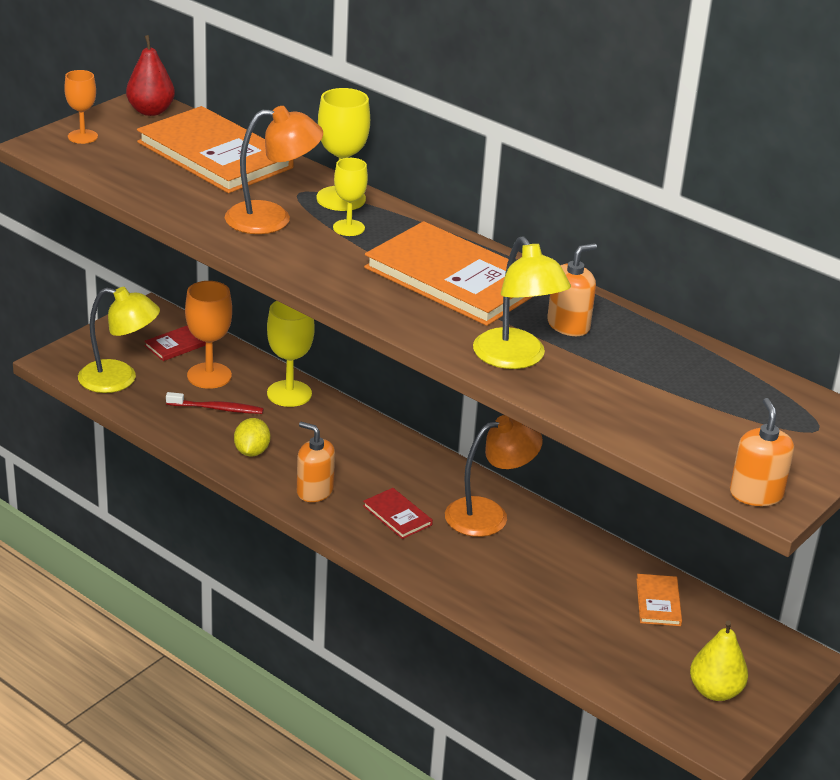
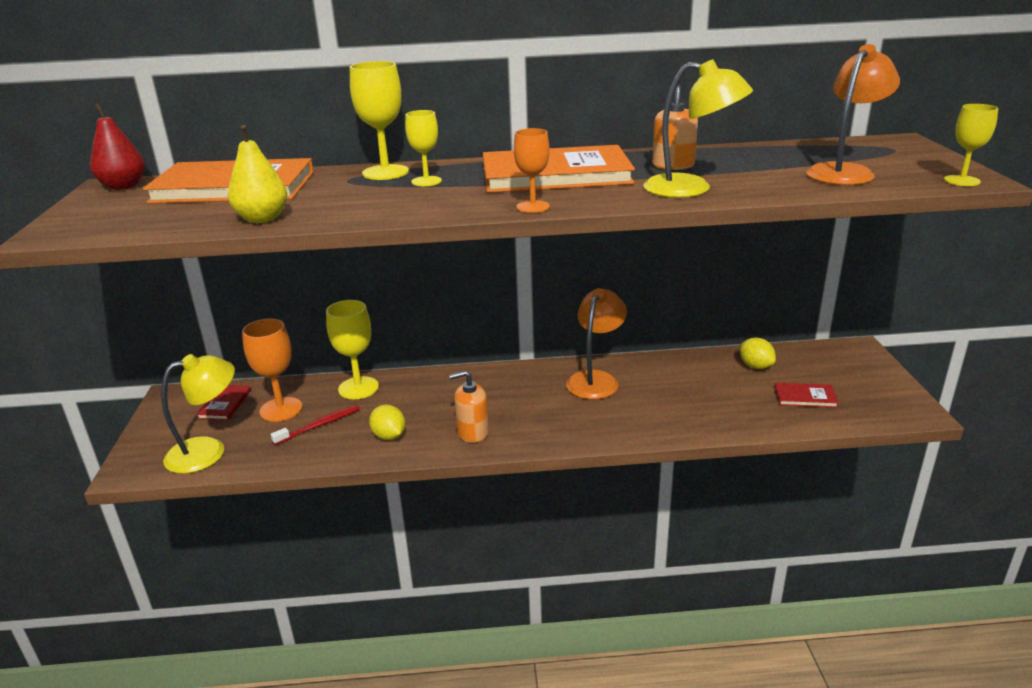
camera: 40 degrees left, 5 degrees down
(82, 136) = (83, 217): orange goblet -> orange goblet (533, 207)
(272, 218) = (359, 197): orange lamp -> orange lamp (844, 172)
(397, 515) = (547, 413): red book -> red book (805, 397)
(658, 602) = (755, 366): orange book -> yellow lemon
(715, 691) = (862, 389): yellow pear -> yellow pear (262, 219)
(756, 494) = (962, 181): orange soap dispenser -> yellow goblet

